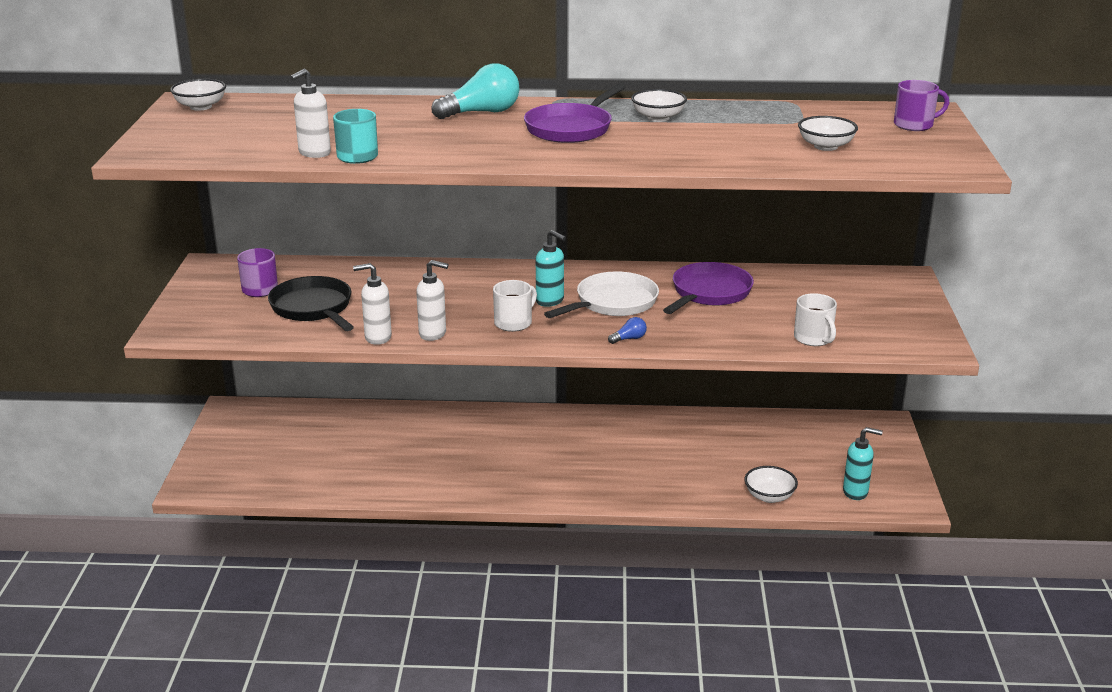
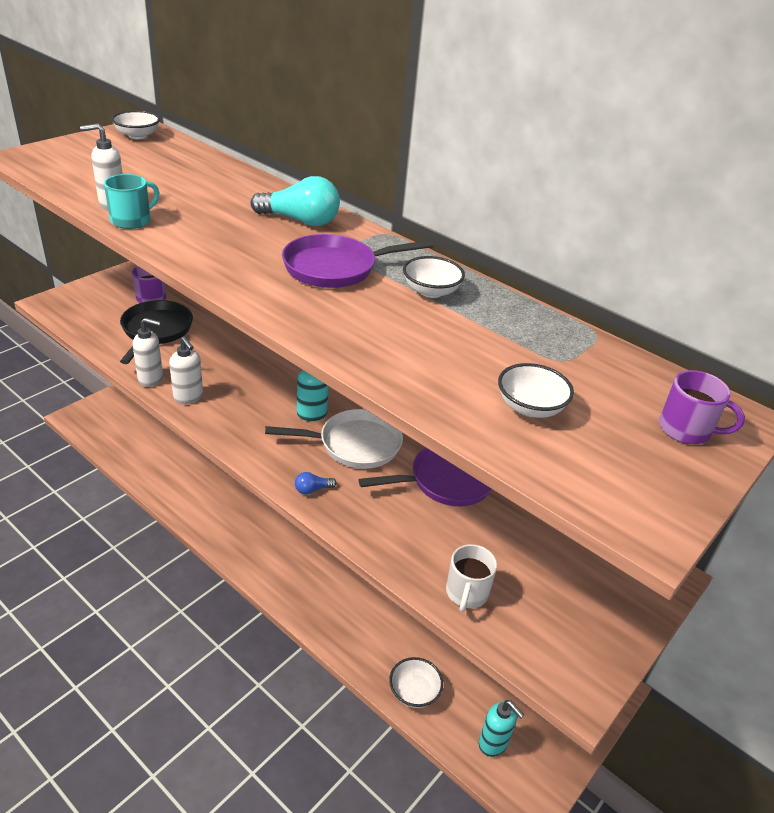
camera: 35 degrees right, 10 degrees up
(377, 338) = (151, 379): white soap dispenser -> white soap dispenser turned 150 degrees clockwise
(514, 323) = (255, 420): white mug -> none
(629, 339) = (312, 489): blue light bulb -> blue light bulb turned 150 degrees clockwise

